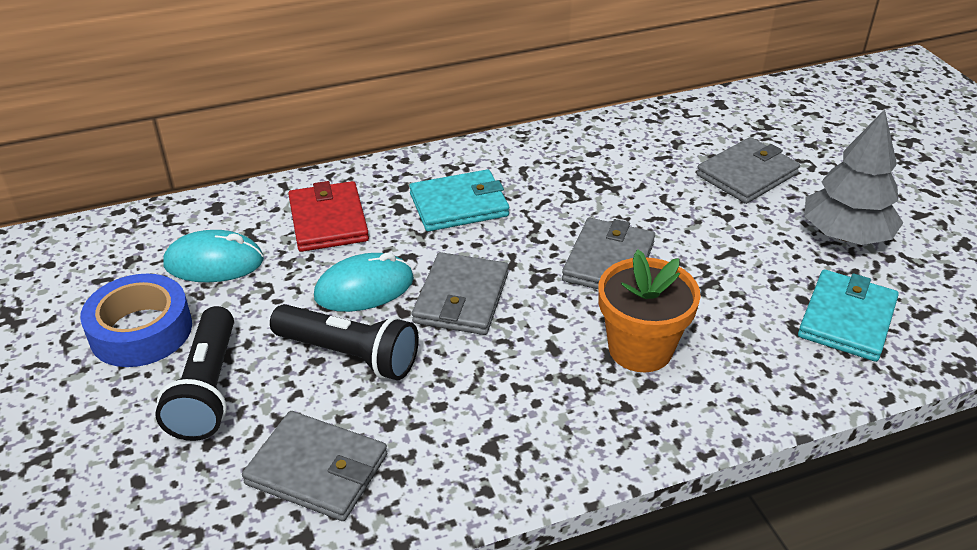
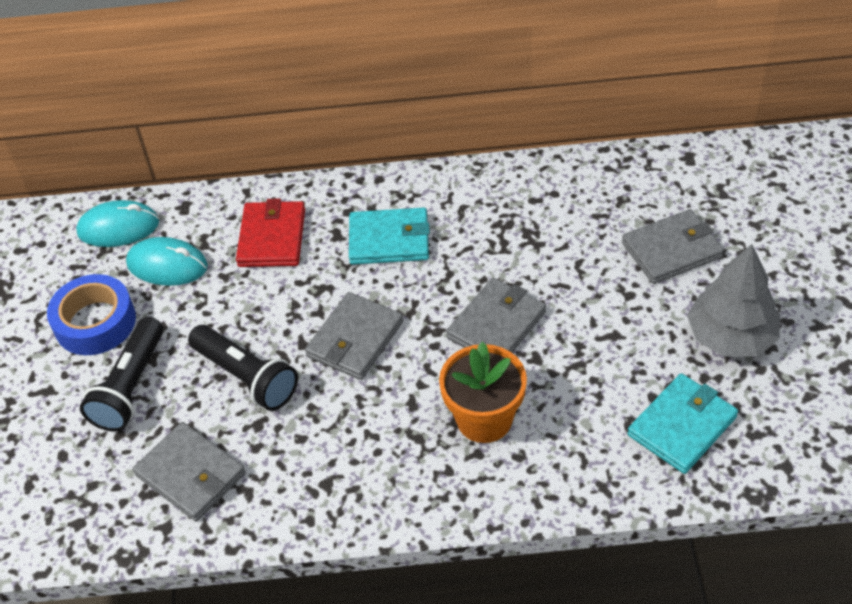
camera: 20 degrees right, 10 degrees up
(364, 288) = (279, 314): turquoise mouse -> turquoise mouse (118, 227)

